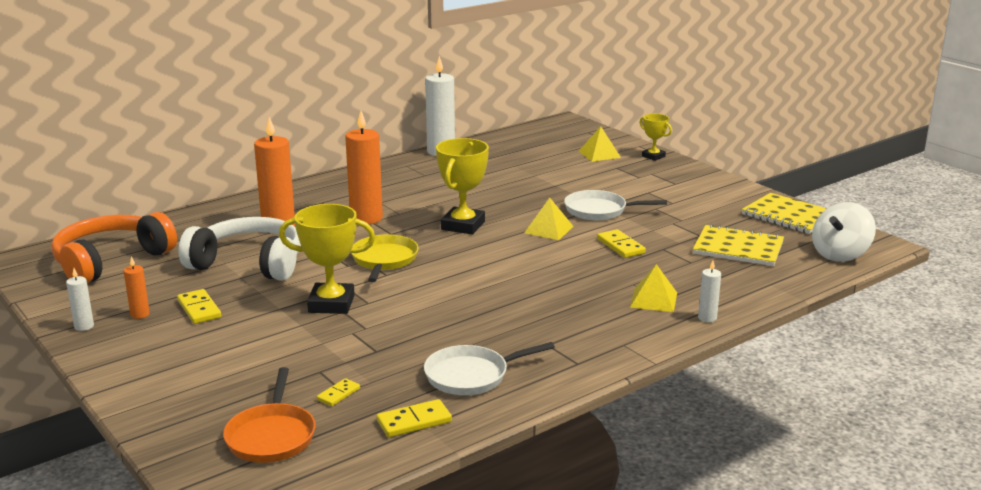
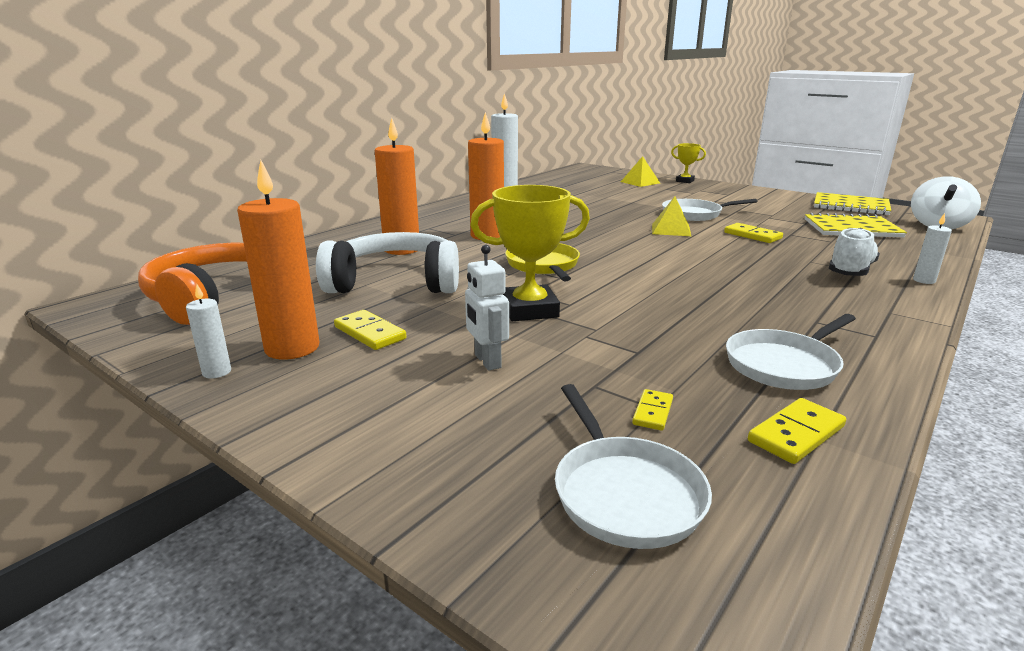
camera: 15 degrees left, 0 degrees up
(140, 314) = (292, 348): orange candle -> orange candle, size x2.10
(263, 343) = (487, 361): none -> white robot
(271, 436) = (624, 493): orange pan -> white pan
(463, 225) = (588, 233): yellow trophy -> none
(653, 299) = (850, 271): yellow pyramid -> white shoe

